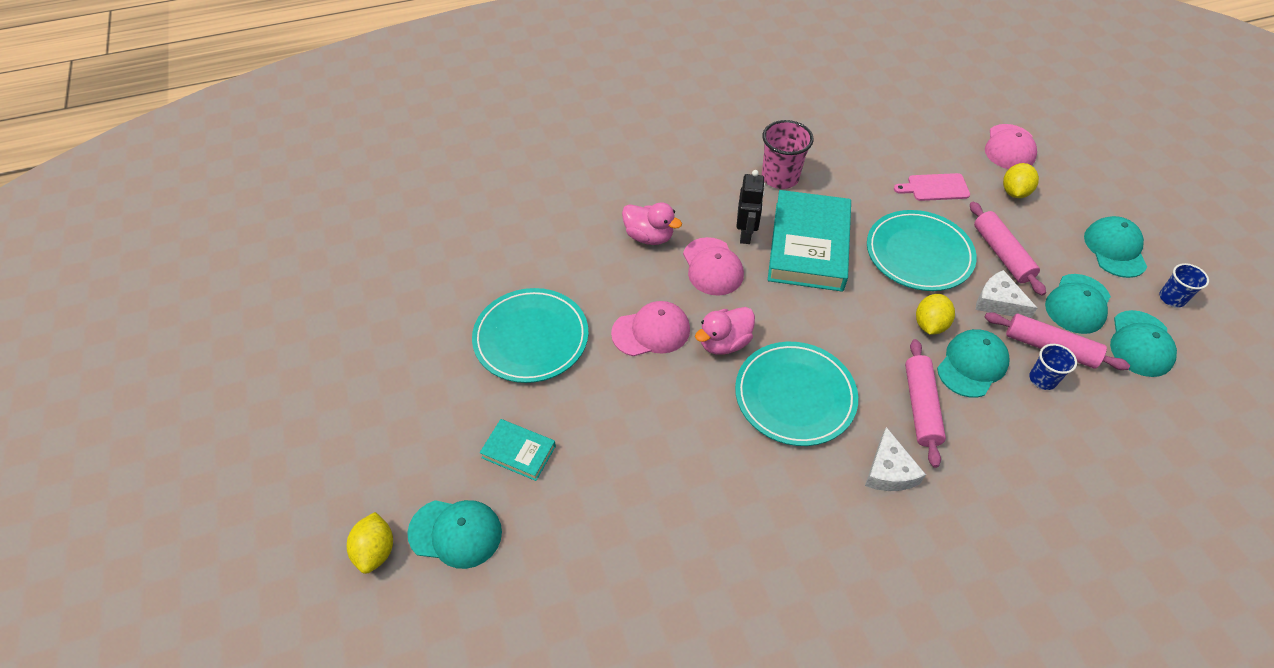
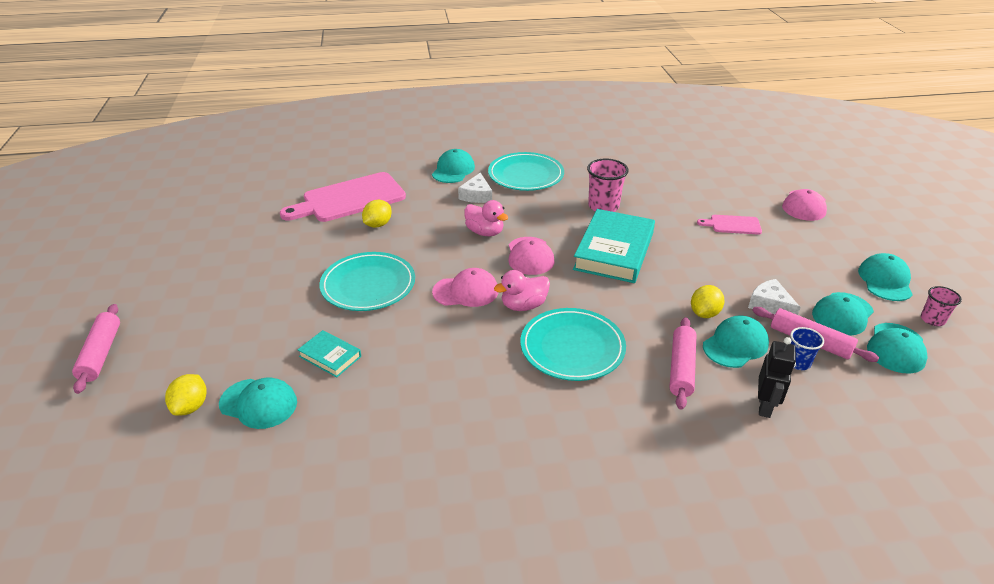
camera: 10 degrees right, 15 degrees down
(465, 204) = (349, 199): none -> pink cutting board
(582, 140) = (453, 170): none -> turquoise cap
(746, 234) = (564, 238): black robot -> black robot (765, 406)
(889, 471) = (640, 410): white cheese -> white cheese (476, 195)
(918, 254) = (707, 266): turquoise plate -> turquoise plate (525, 175)
(1002, 254) = (781, 273): pink rolling pin -> pink rolling pin (101, 354)
(1014, 192) = (802, 234): yellow lemon -> yellow lemon (378, 224)
(1172, 298) = (932, 320): blue cup -> pink cup

